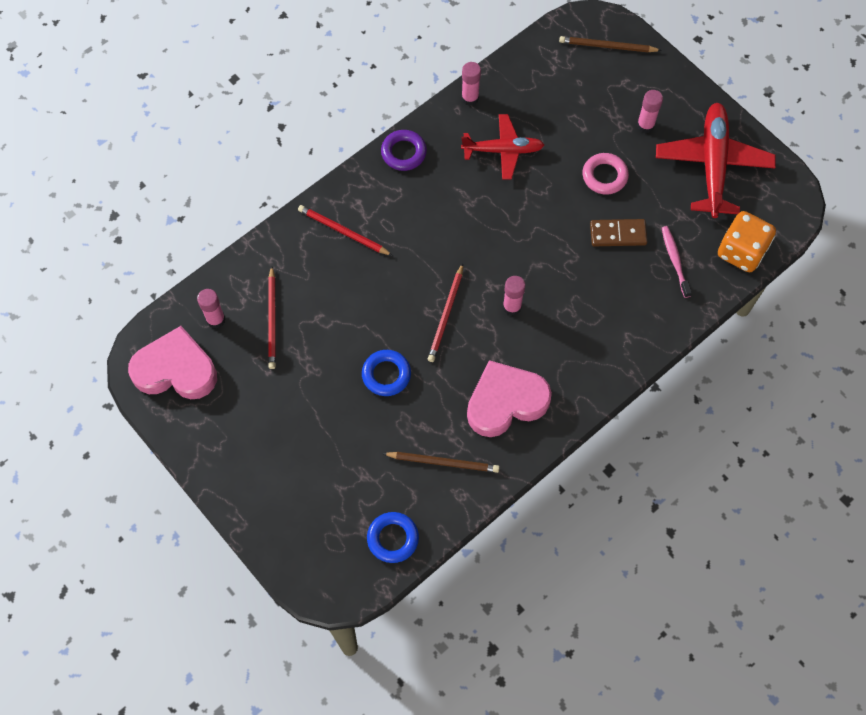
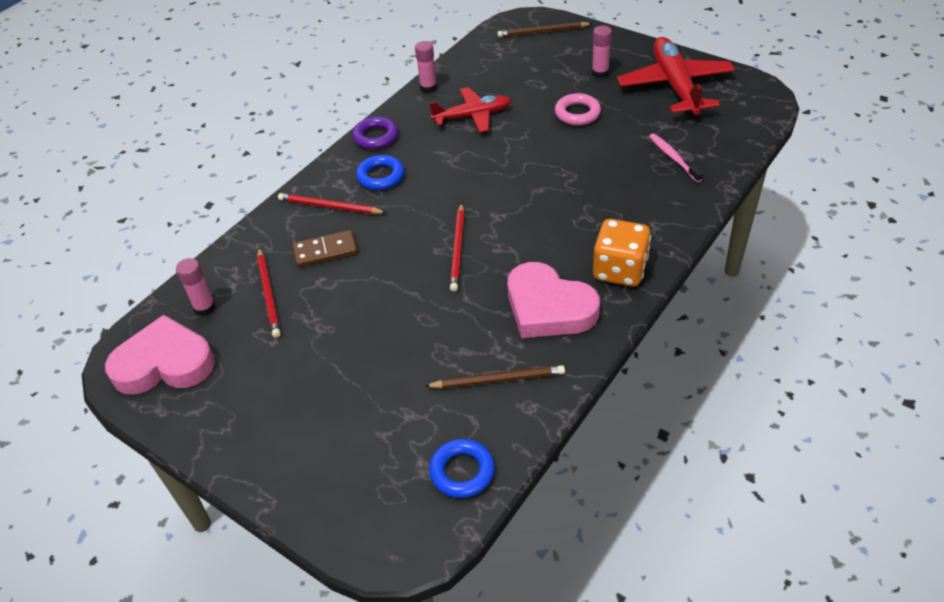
camera: 10 degrees left, 20 degrees down
(386, 374) = (408, 314): blue ring -> blue ring (380, 176)
(505, 402) = (548, 308): pink heart -> pink heart turned 105 degrees counterclockwise
(512, 307) = (525, 227): pink glue stick -> none
(618, 234) = (608, 151): brown domino -> brown domino (325, 251)
(741, 252) = (734, 138): orange dice -> orange dice (619, 270)

